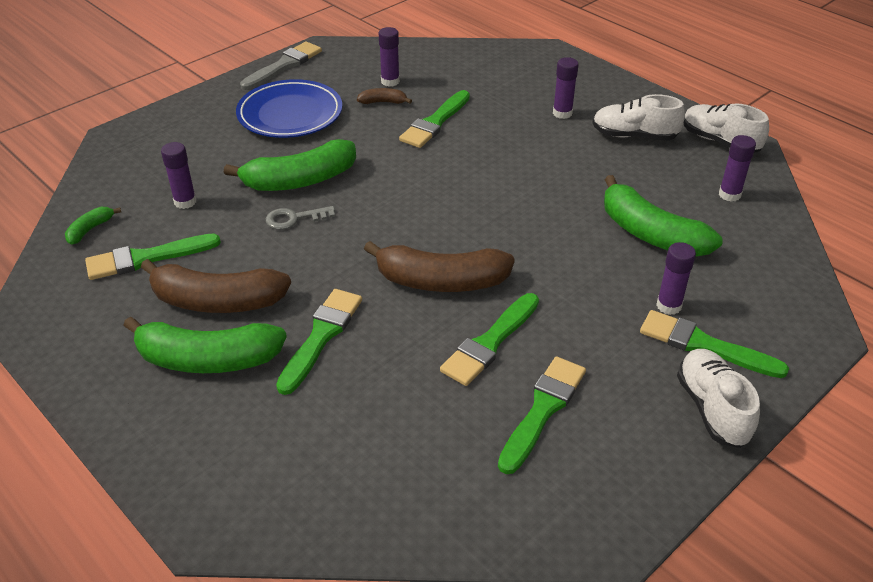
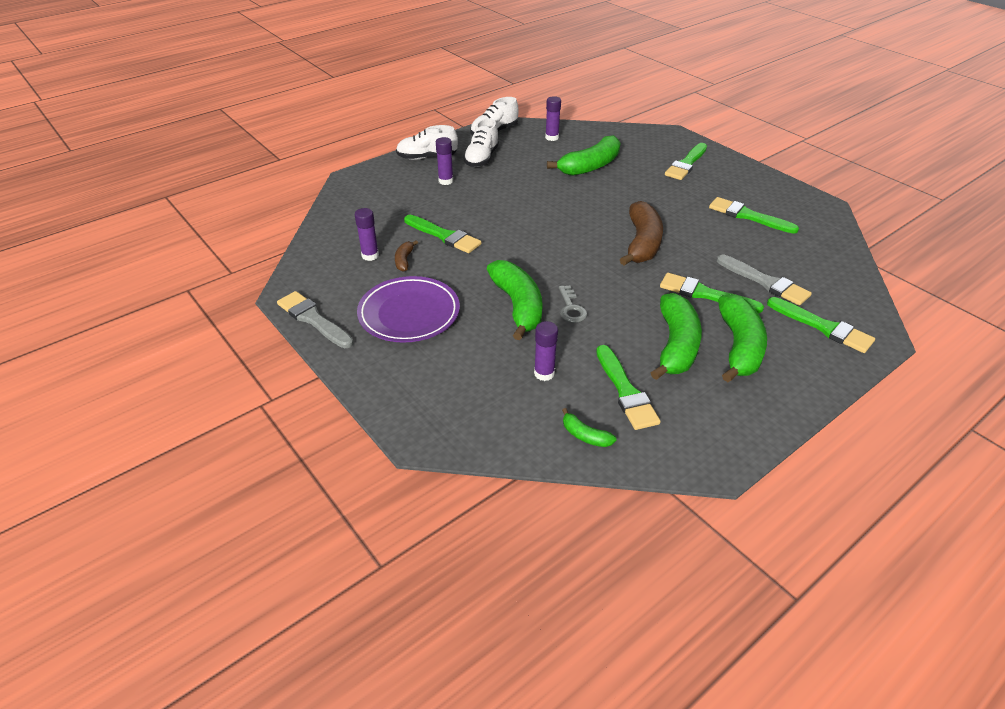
camera: 85 degrees left, 0 degrees up
(216, 301) = (675, 346): brown banana -> green banana
(290, 114) = (409, 313): blue plate -> purple plate
(351, 406) = (765, 282): none -> grey brush
(490, 342) = (697, 228): green brush -> green brush (822, 327)
(668, 306) = (656, 169): purple glue stick -> none
(712, 408) = (732, 168): white shoe -> white shoe (427, 157)

